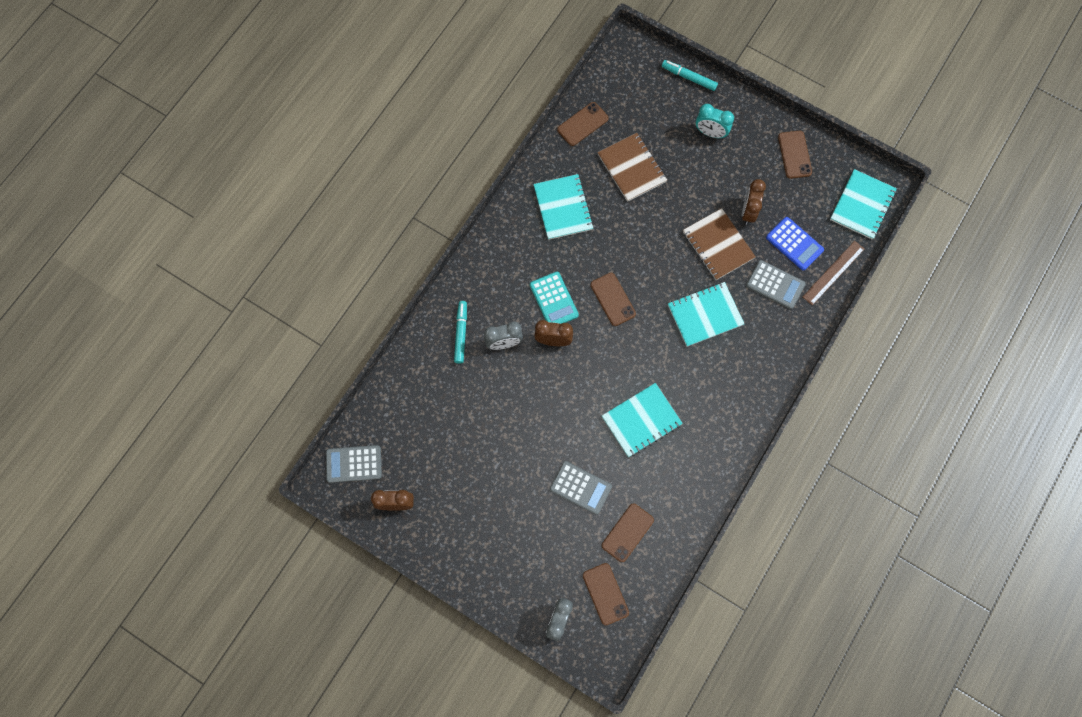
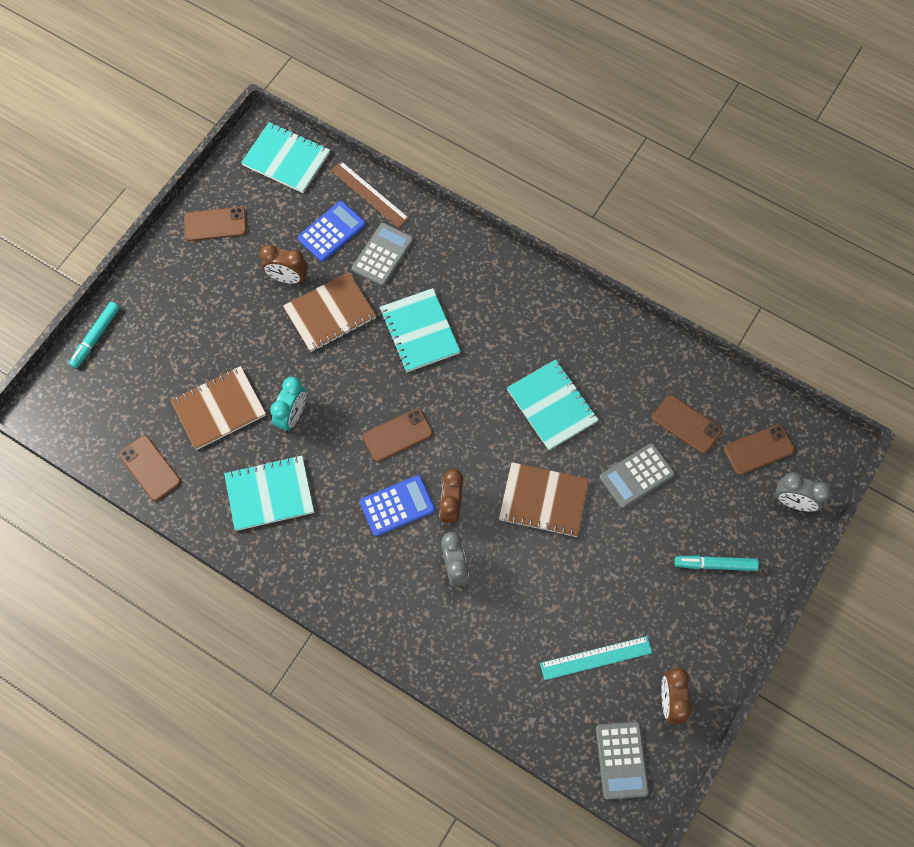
camera: 90 degrees left, 5 degrees down
(431, 448) = (596, 658): none -> turquoise ruler
(461, 333) = (441, 623): turquoise marker -> turquoise marker (715, 564)
(554, 300) = (397, 506): turquoise calculator -> blue calculator
(558, 411) = (543, 501): none -> brown notebook
(580, 488) = (636, 476): grey calculator -> grey calculator turned 150 degrees counterclockwise
(710, 133) = (177, 315): turquoise clock -> turquoise clock (292, 416)

